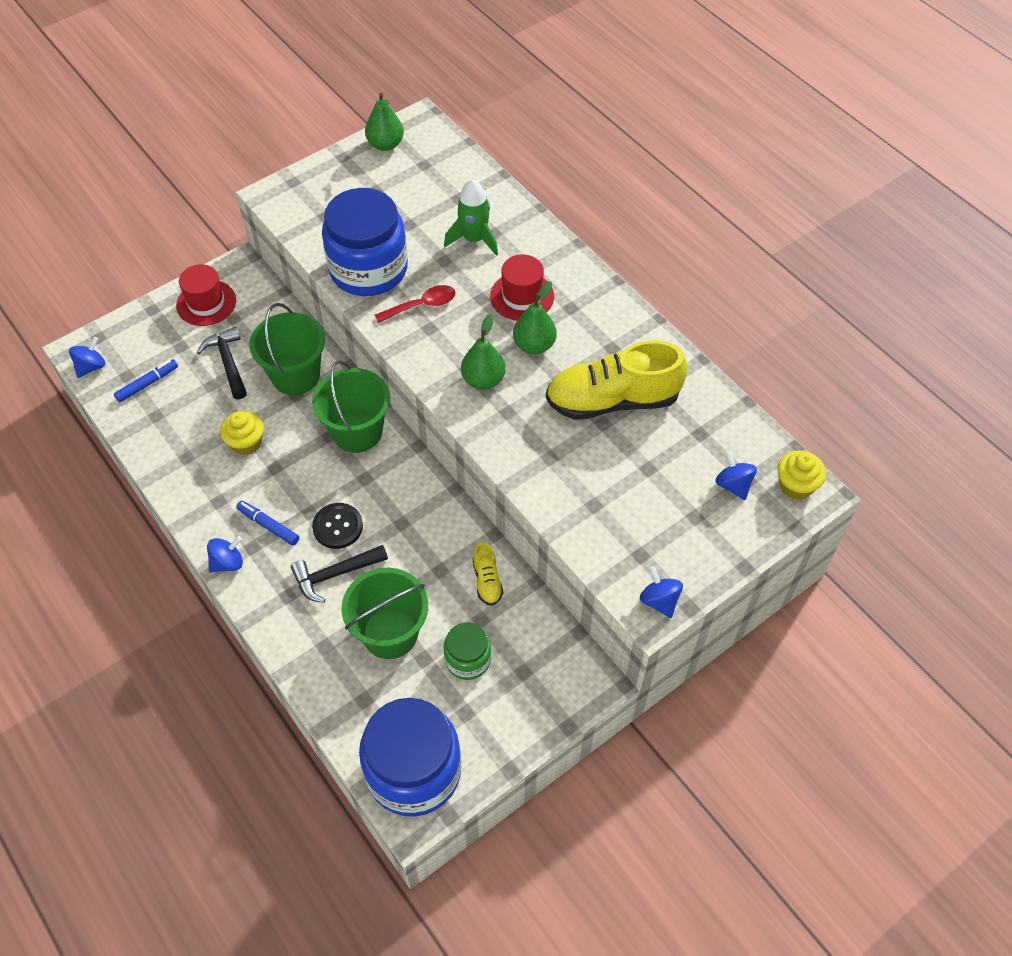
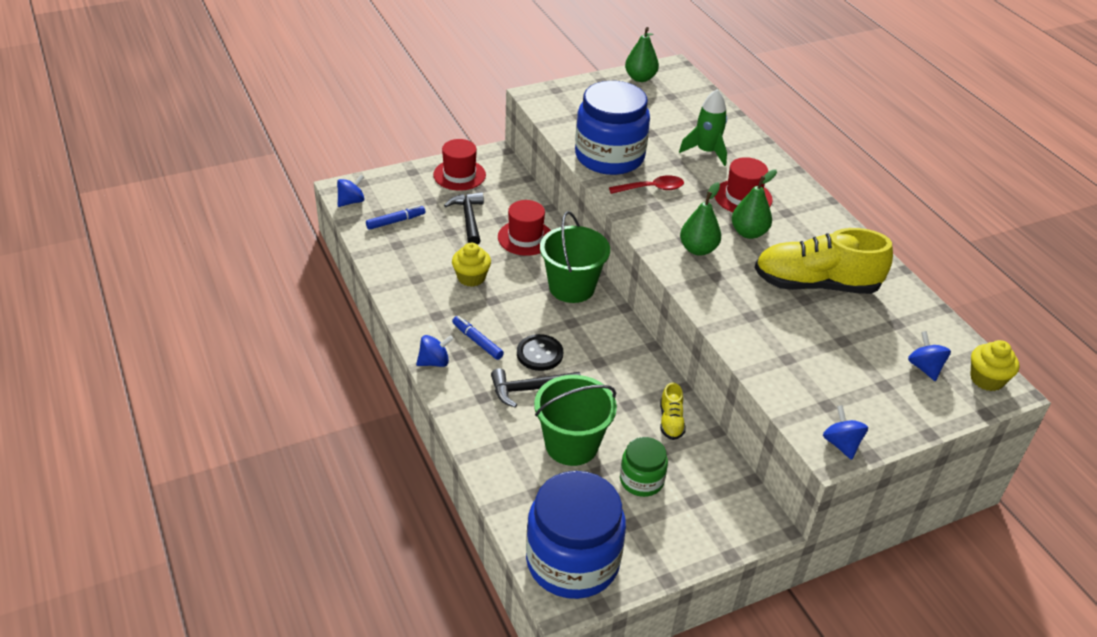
camera: 10 degrees right, 15 degrees down
(295, 375) = (525, 238): green bucket -> red hat

